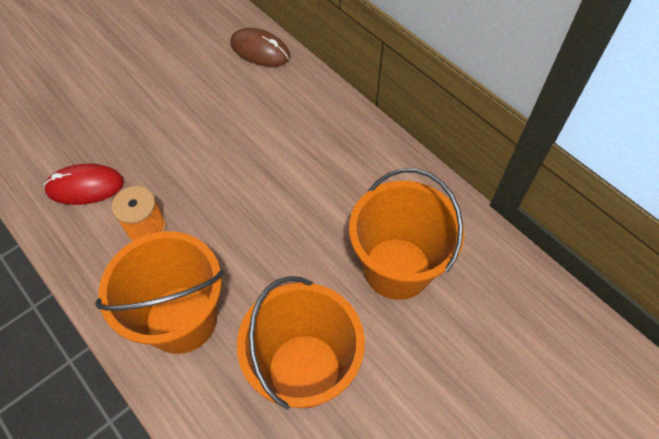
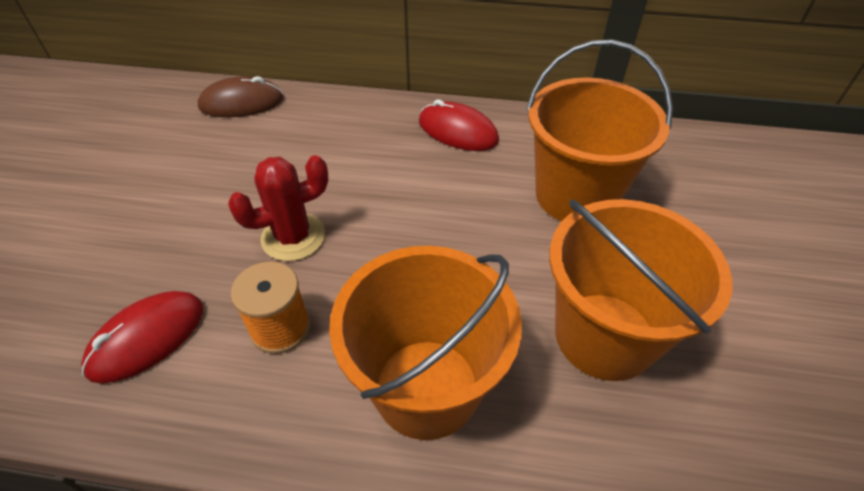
camera: 40 degrees left, 10 degrees down
(201, 174) = (293, 237): none -> red cactus
(373, 163) = (458, 131): none -> red mouse

